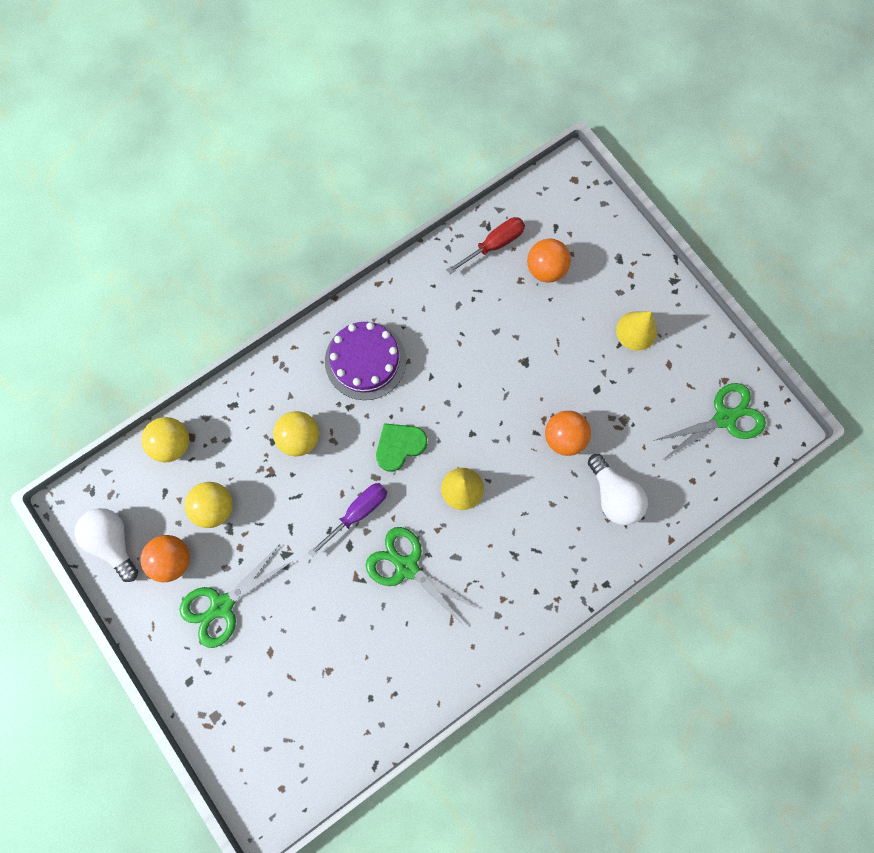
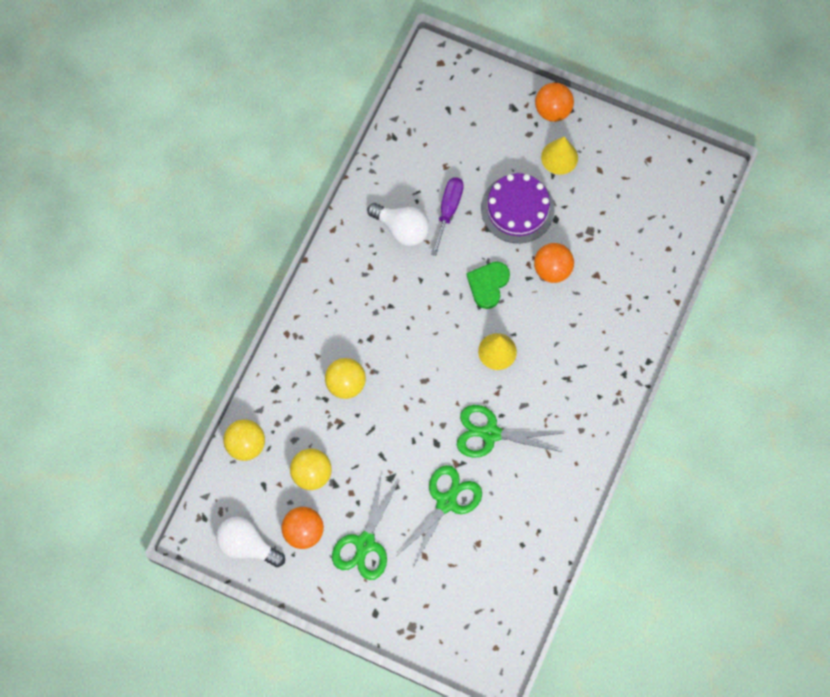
camera: 30 degrees left, 5 degrees down
(357, 513) = (427, 415): purple screwdriver -> purple screwdriver (448, 210)
(365, 360) = (360, 295): purple cake -> purple cake (517, 209)
(399, 446) = (428, 346): green heart -> green heart (488, 284)
(494, 245) = (407, 149): red screwdriver -> none
(546, 269) = (460, 147): orange ball -> orange ball (552, 110)
(613, 495) = (615, 293): white light bulb -> white light bulb (402, 229)
(724, 418) = (665, 188): green scissors -> green scissors (446, 502)

